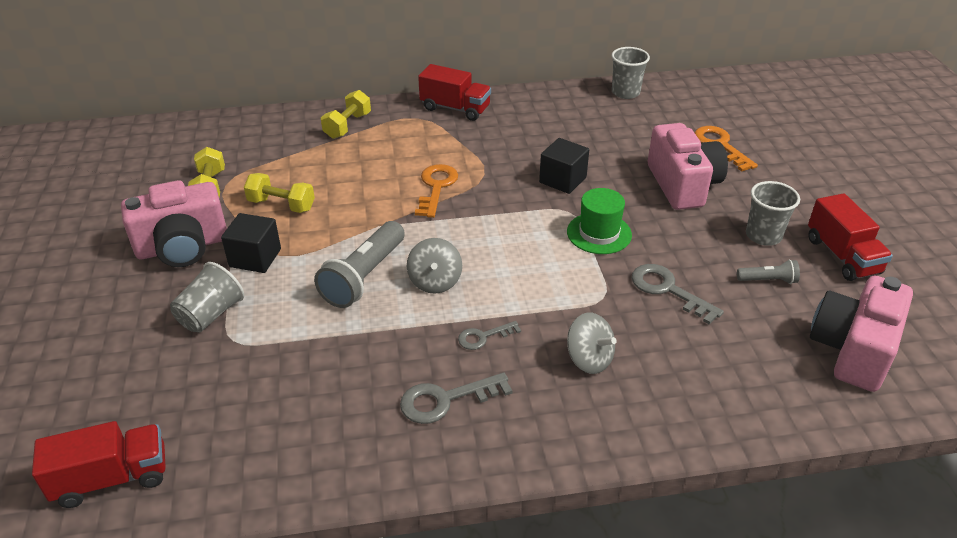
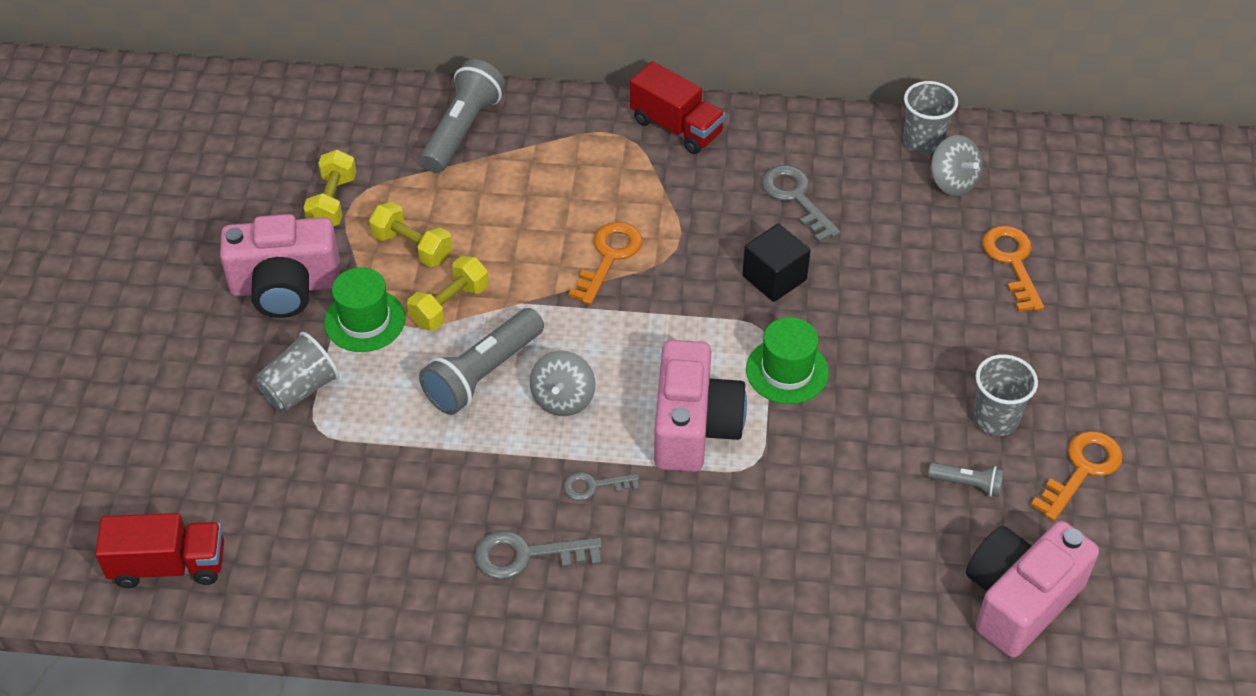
camera: 15 degrees right, 10 degrees up
(255, 258) = (364, 320): black cube -> green hat
(300, 131) = (462, 130): none -> grey flashlight
(347, 126) = (526, 131): yellow dumbbell -> yellow dumbbell (450, 306)
(589, 359) = (703, 541): grey spinning top -> grey spinning top (953, 182)
(668, 290) = (836, 471): grey key -> grey key (796, 198)
(682, 185) = (929, 318): pink camera -> pink camera (693, 427)
(842, 256) = (1081, 470): red truck -> orange key

